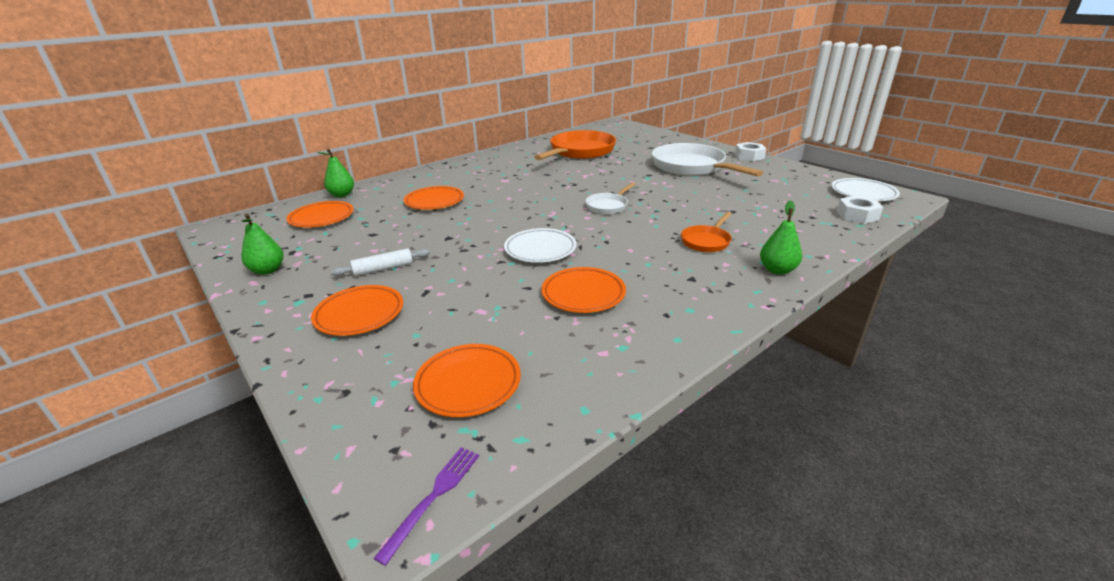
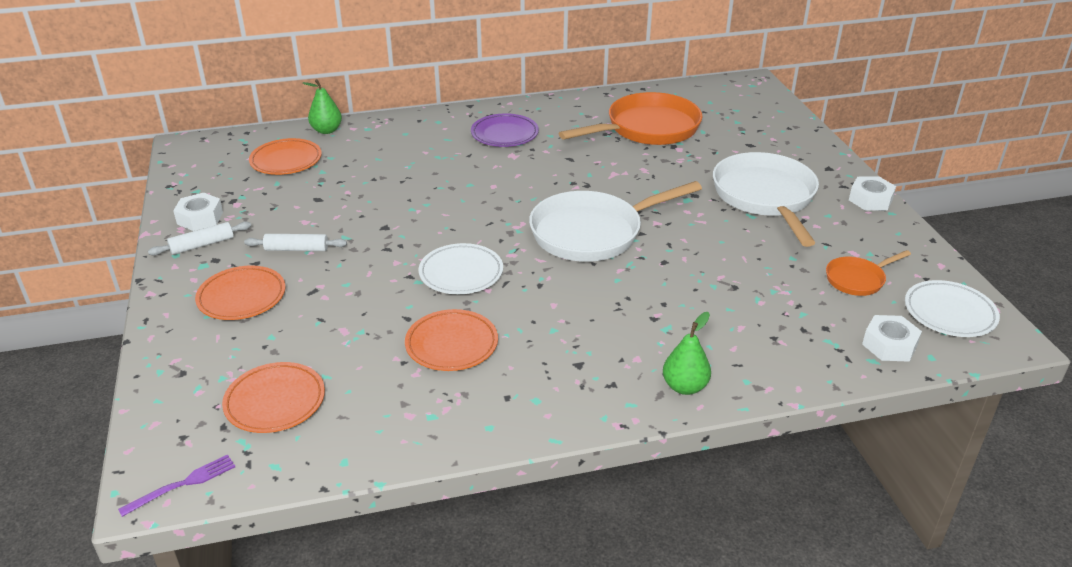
camera: 25 degrees right, 5 degrees up
(268, 270) = (200, 218): green pear -> white nut
(285, 288) = (202, 245): none -> white rolling pin
(434, 201) = (410, 169): orange plate -> none
(487, 171) = (504, 134): none -> purple plate
(608, 206) = (592, 233): white pan -> white pan, size x2.03
(706, 241) = (650, 321): orange pan -> orange pan (857, 279)

